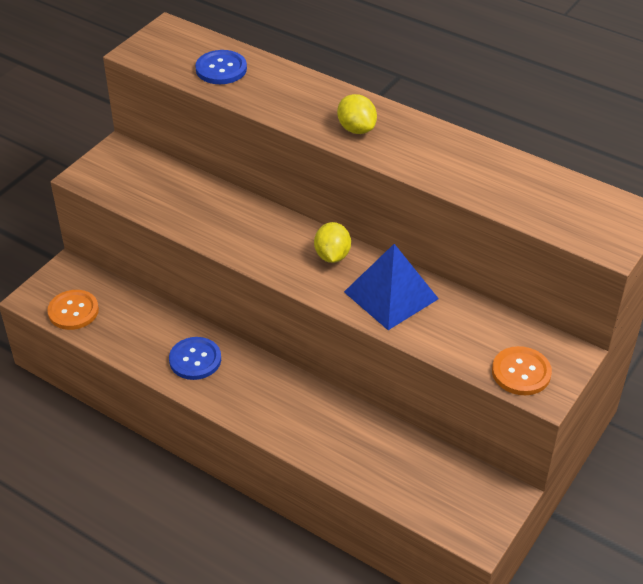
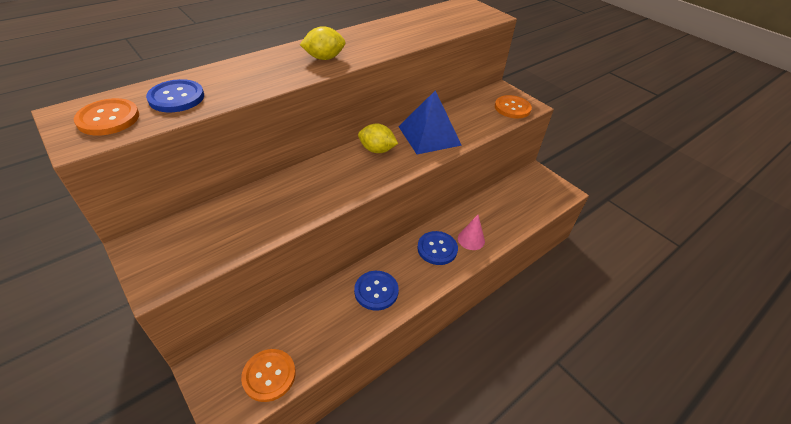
camera: 75 degrees left, 0 degrees up
(171, 50) = (108, 118): none -> orange button
(282, 400) = (437, 249): none -> blue button
(314, 432) = (471, 239): none -> pink cone

